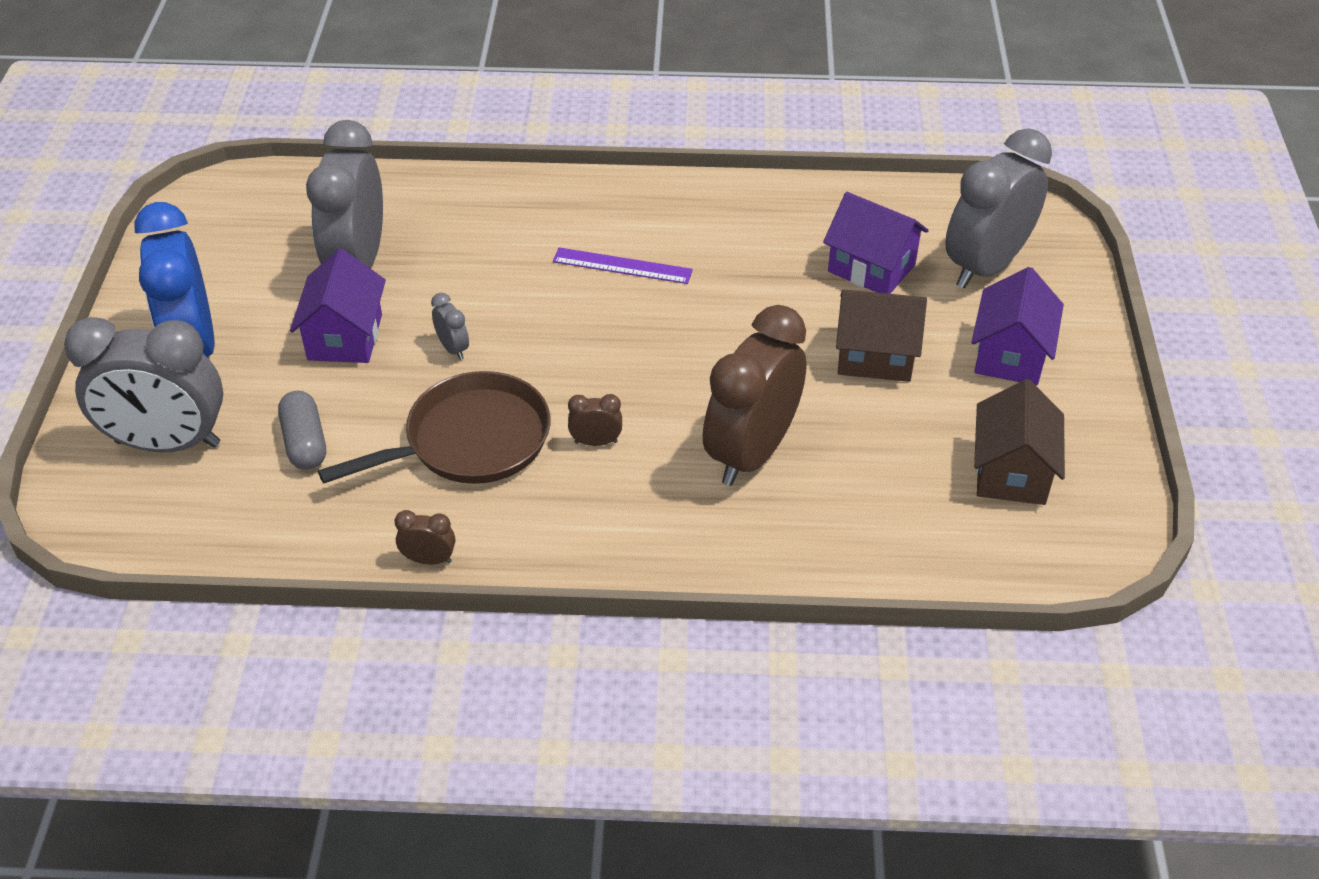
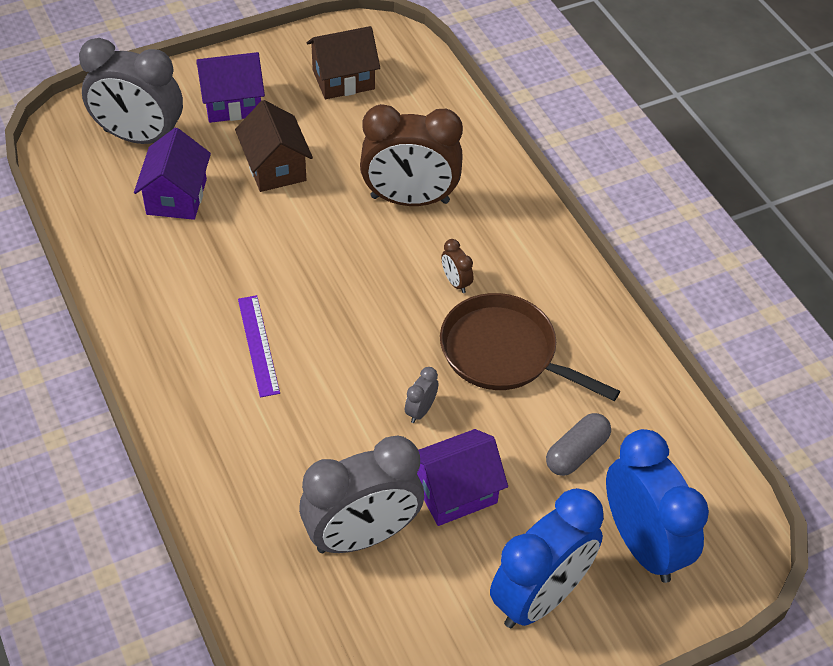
camera: 120 degrees left, 5 degrees up
(168, 443) = (642, 544): grey clock -> blue clock
(429, 559) = (617, 324): brown clock -> none

